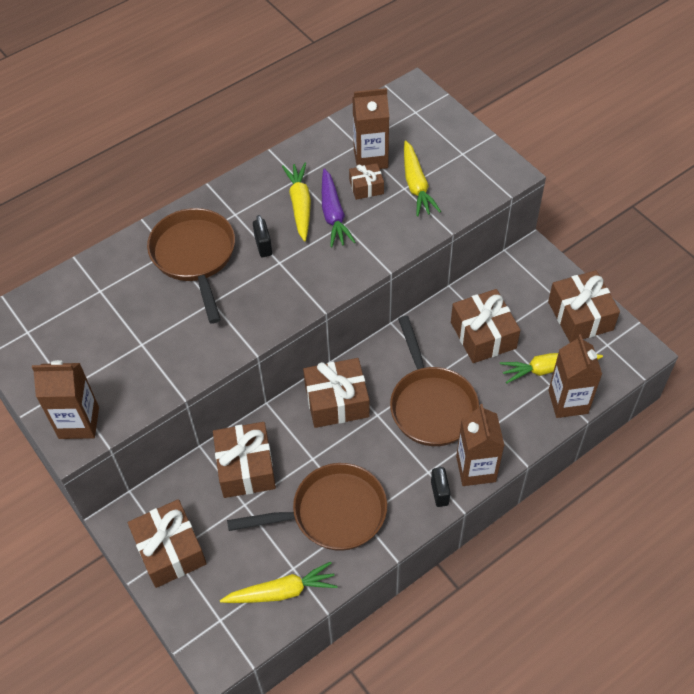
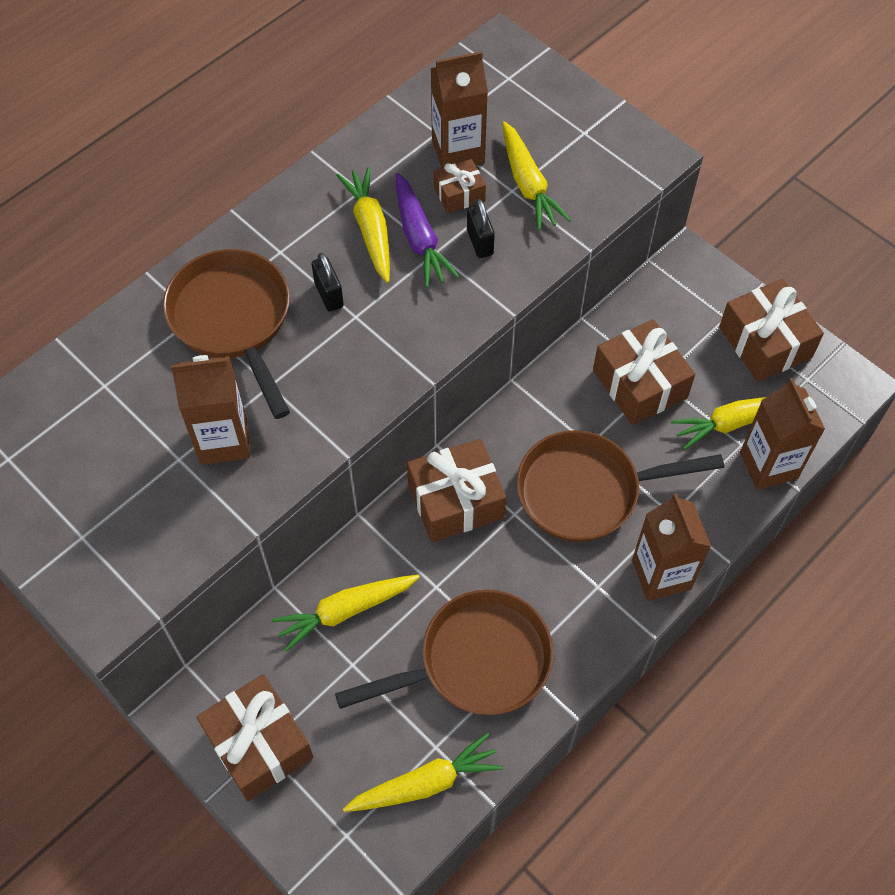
camera: 10 degrees left, 5 degrees up
(79, 423) = (108, 586): brown carton -> brown carton (223, 440)
(246, 467) = (345, 611): brown gift -> yellow carrot
(431, 405) = (586, 491): brown pan -> brown pan turned 105 degrees clockwise
(439, 493) = (618, 614): black padlock -> black padlock (480, 242)

